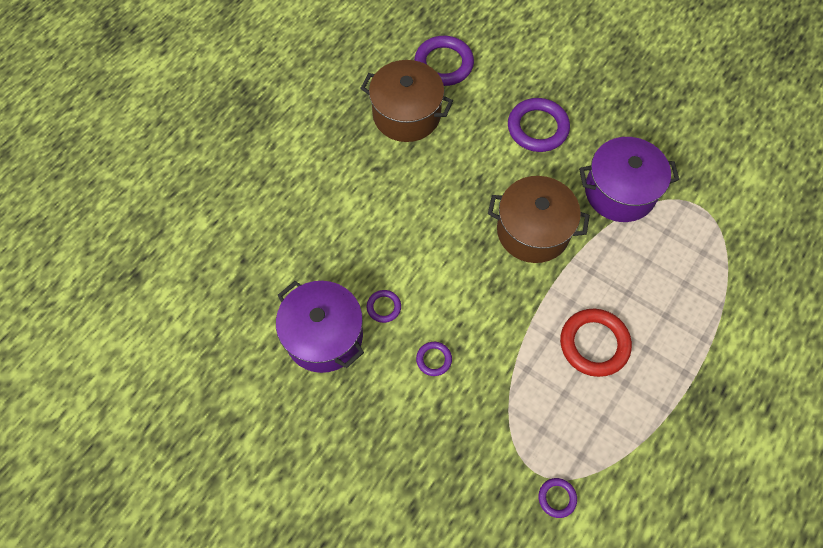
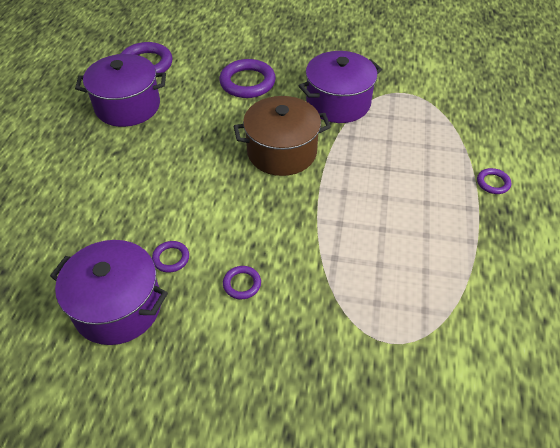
camera: 25 degrees left, 15 degrees down
(406, 114) = (128, 106): brown pot -> purple pot
(557, 498) = (424, 357): purple ring -> purple ring (493, 183)
(594, 344) = (382, 215): red ring -> none

